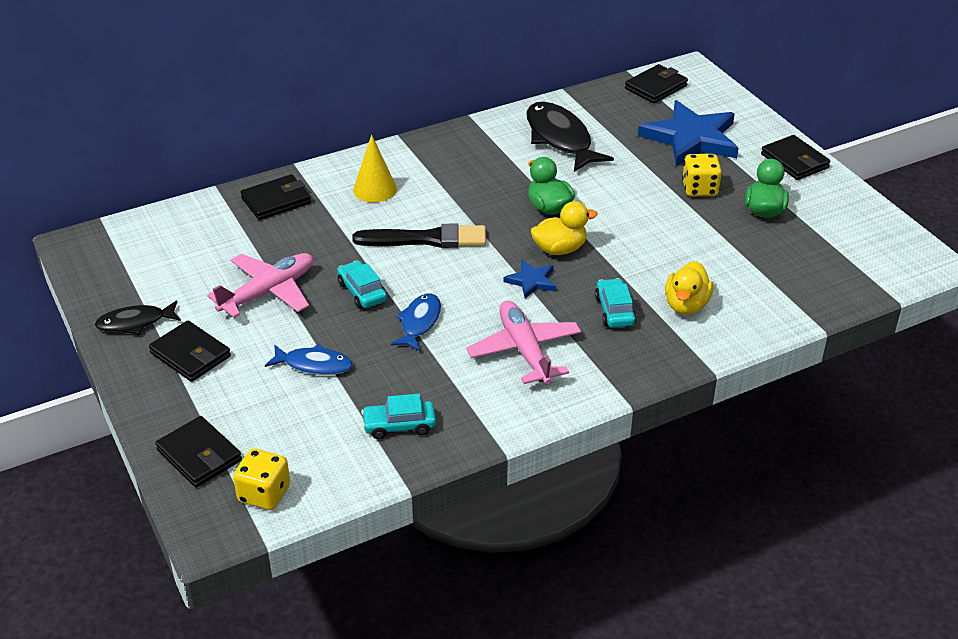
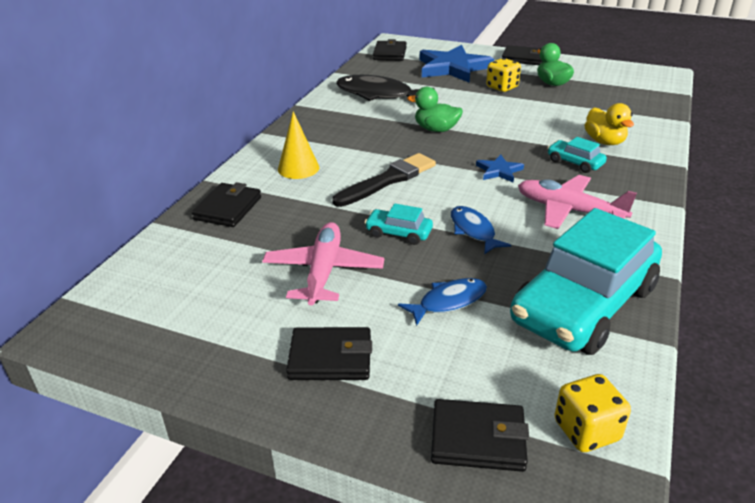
camera: 40 degrees left, 5 degrees down
(135, 323) = (232, 363): black fish -> none
(399, 425) = (583, 305): turquoise car -> turquoise car, size x2.41
(560, 249) = (483, 147): yellow duck -> none

